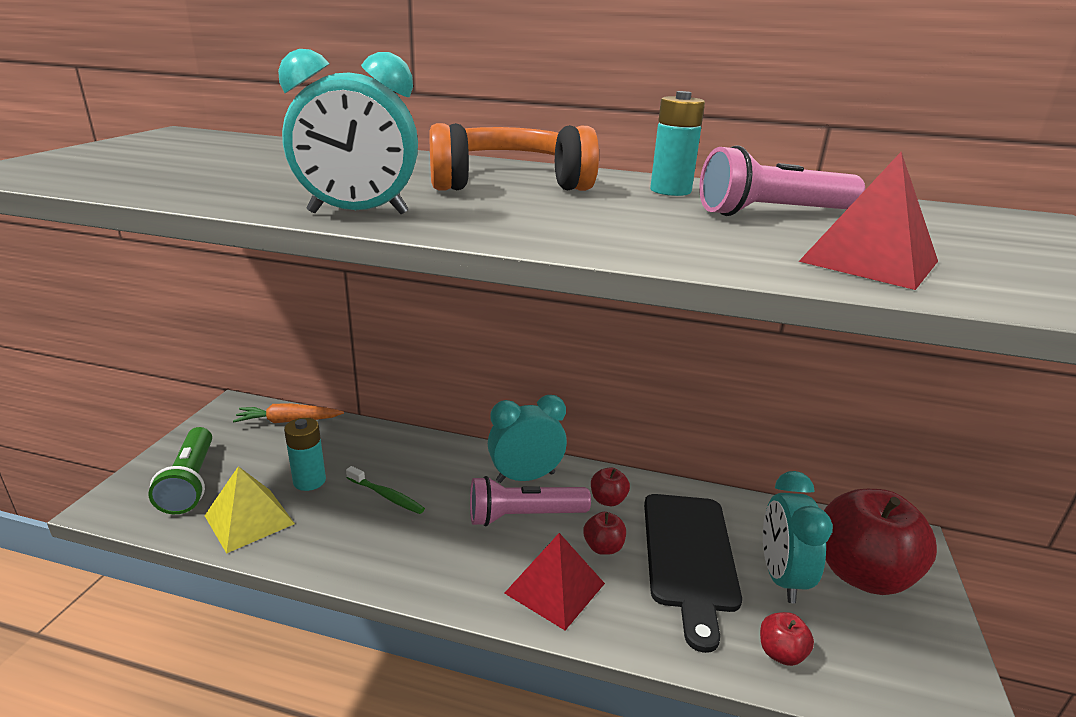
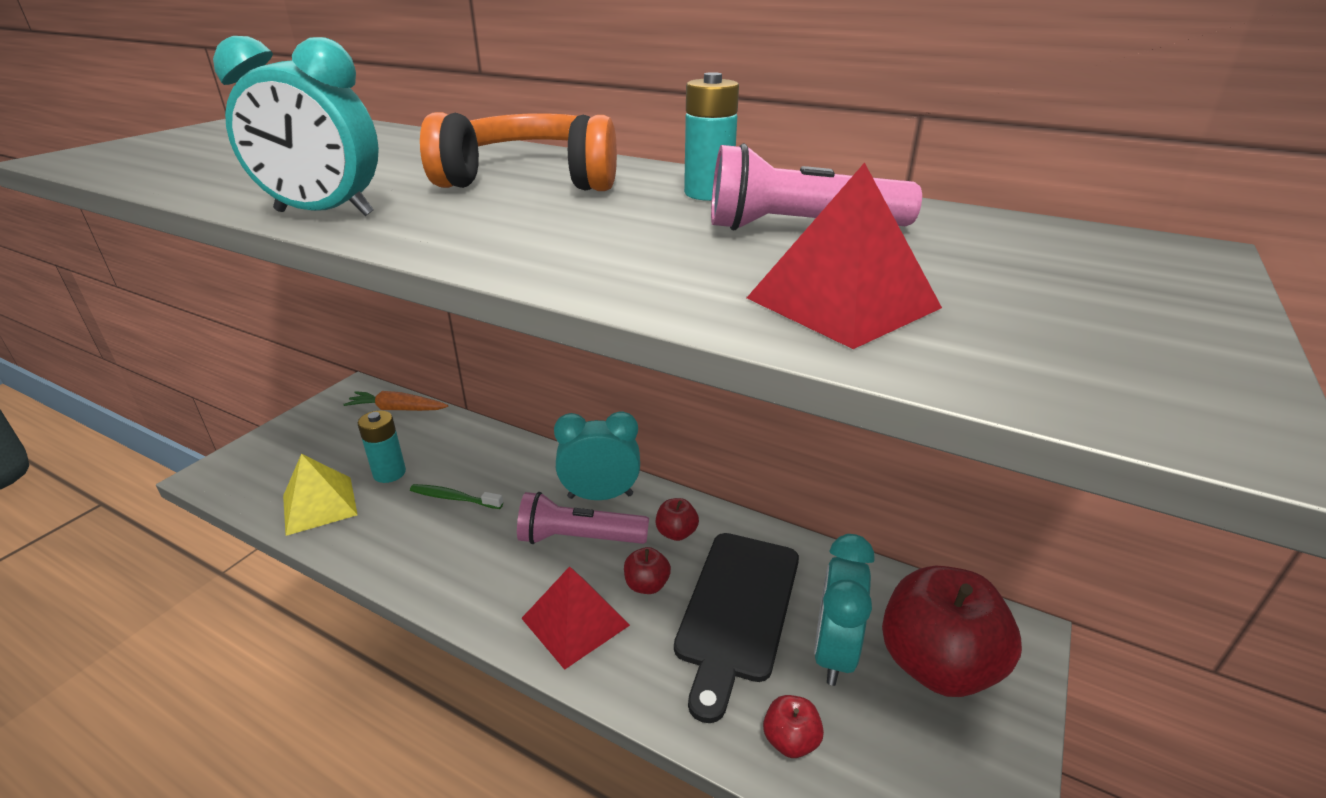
camera: 15 degrees right, 5 degrees up
(190, 482) = (285, 461): green flashlight -> none
(386, 496) = (454, 498): green toothbrush -> green toothbrush turned 150 degrees clockwise

